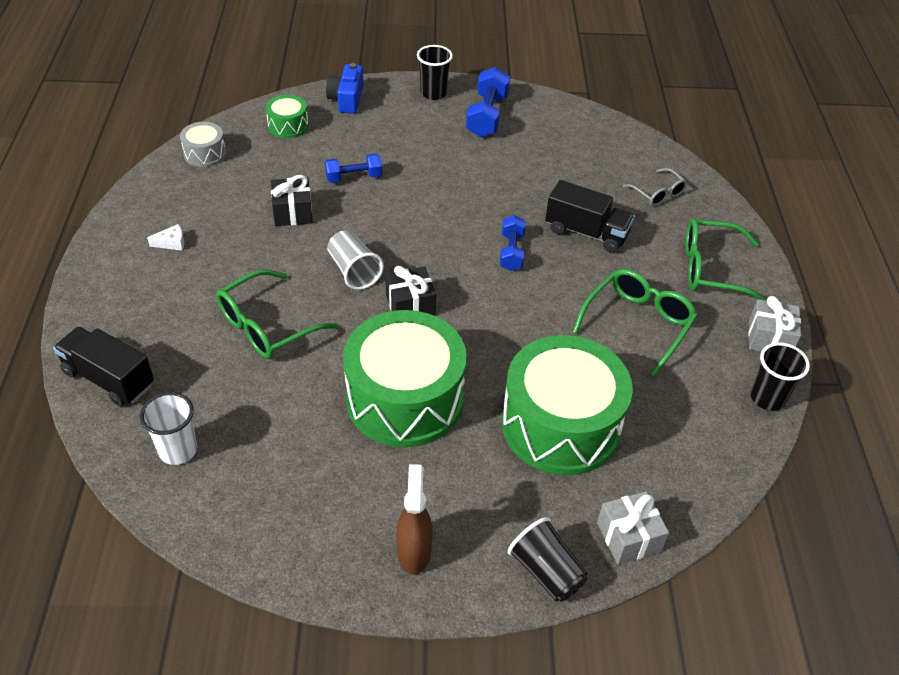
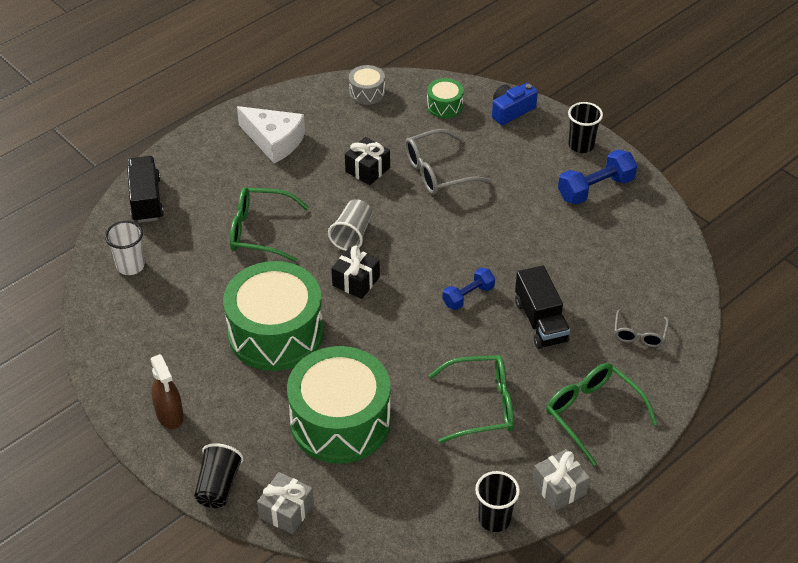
camera: 50 degrees right, 0 degrees up
(172, 243) = (274, 141): white cheese -> white cheese, size x2.48
(354, 177) = (437, 172): blue dumbbell -> grey glasses
(414, 551) = (170, 415): brown spray bottle -> brown spray bottle turned 105 degrees clockwise

